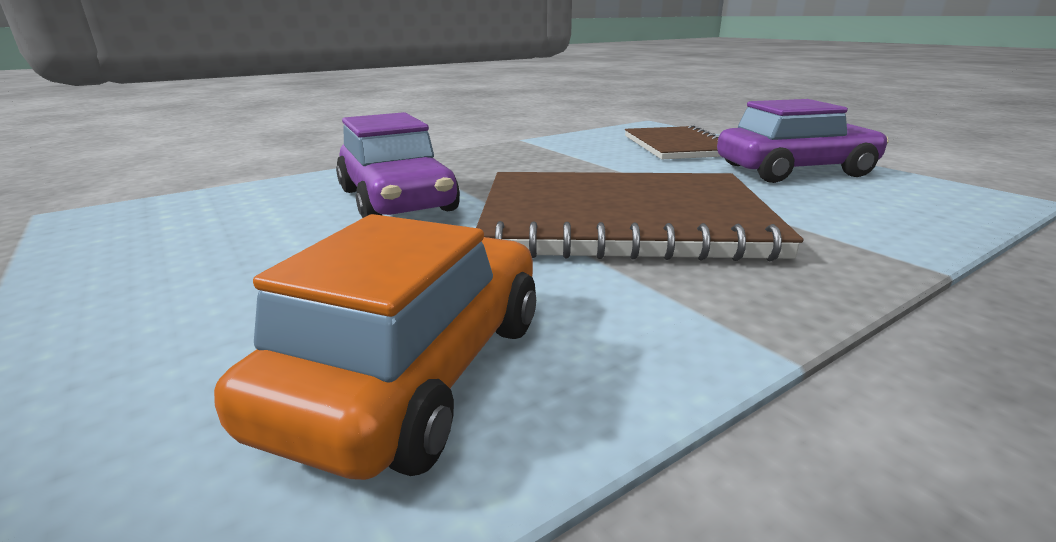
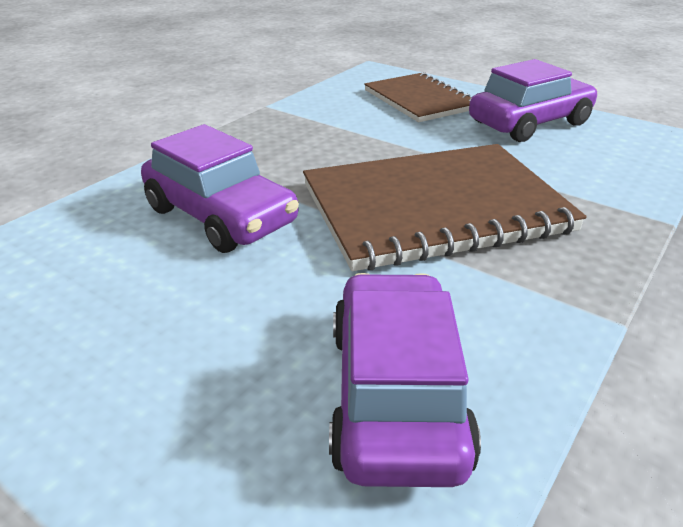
camera: 20 degrees left, 10 degrees up
(415, 371) = (396, 394): orange car -> purple car

